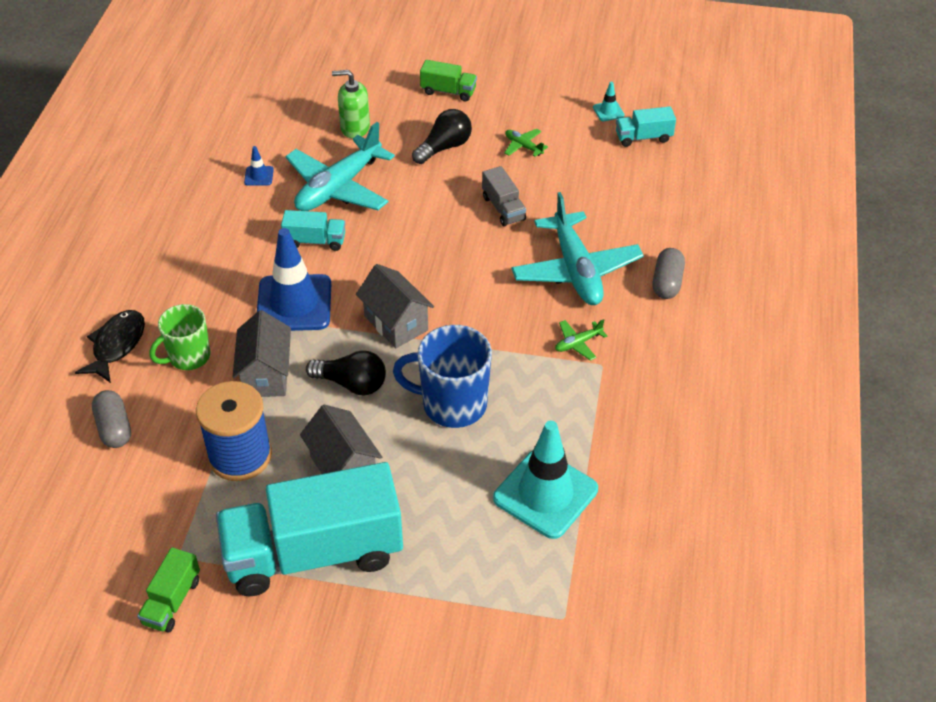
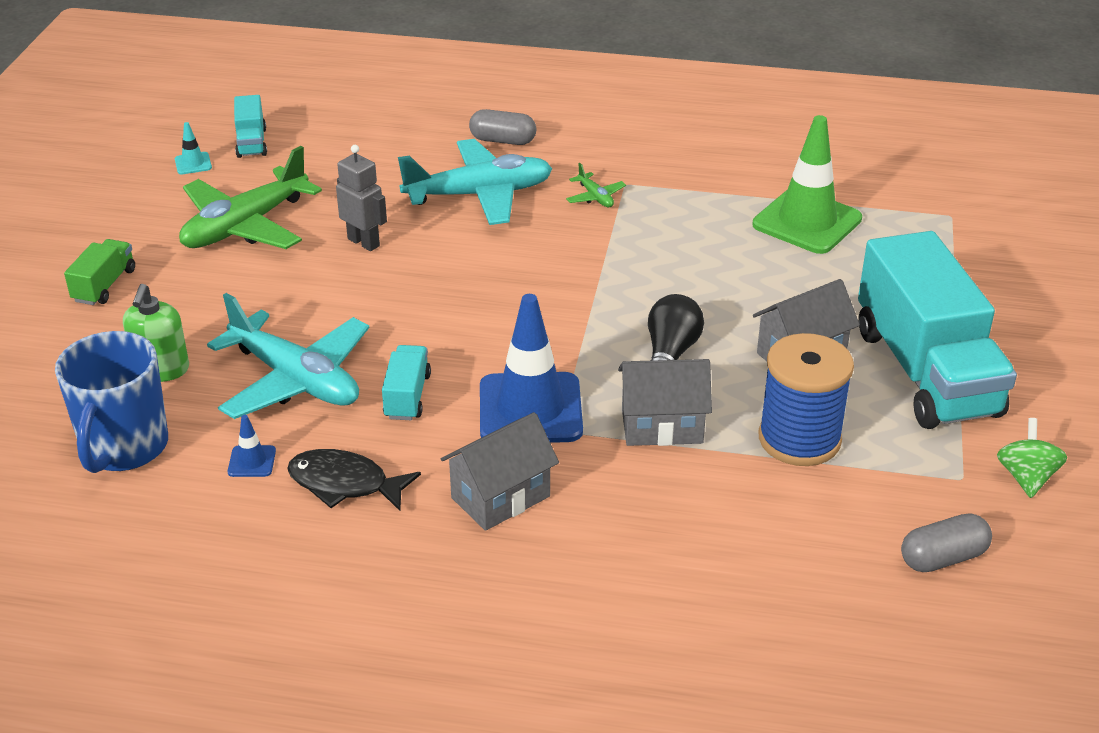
camera: 90 degrees left, 10 degrees down
(114, 428) = (774, 564): grey capsule -> grey capsule (943, 558)
(117, 345) = (616, 581): black fish -> black fish (345, 484)
(172, 601) = (1026, 477): green truck -> green spinning top
(188, 357) = (634, 502): green mug -> none
(396, 323) = (566, 322): grey house -> grey house (500, 497)
(444, 147) = (230, 288): black light bulb -> none
(452, 404) = (694, 279): blue mug -> blue mug (124, 448)
(503, 208) = (364, 242): grey truck -> grey robot
(523, 146) = (245, 226): green plane -> green plane, size x2.41
(545, 494) = (807, 222): turquoise traffic cone -> green traffic cone

